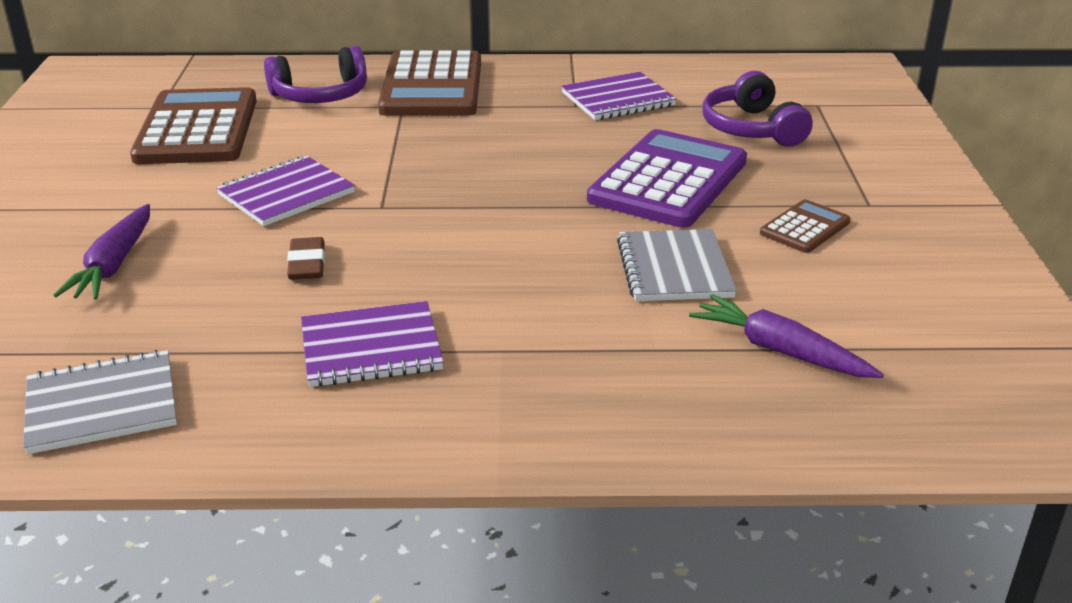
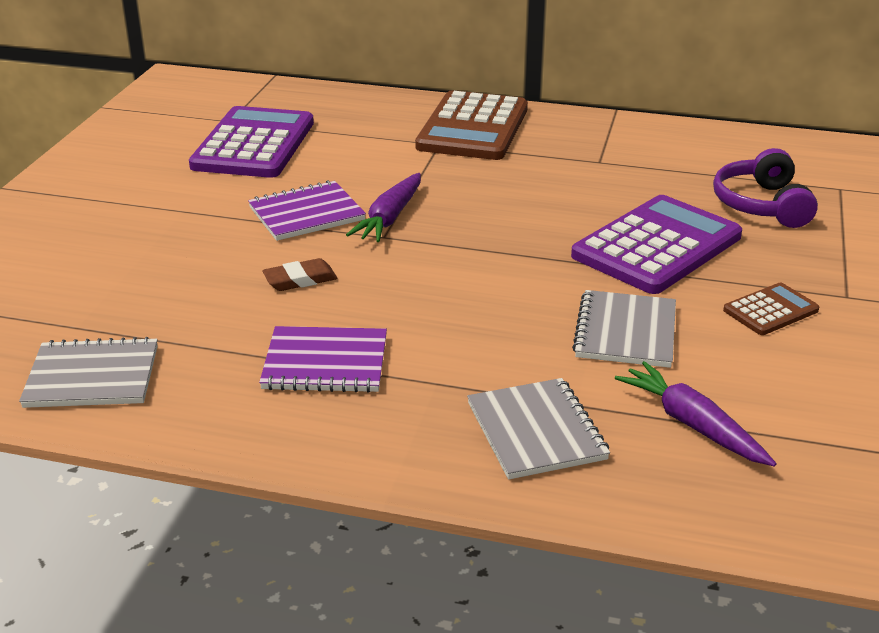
camera: 15 degrees right, 0 degrees up
(114, 265) = (143, 258): purple carrot -> purple carrot (390, 218)
(197, 129) = (253, 144): brown calculator -> purple calculator
(307, 264) = (300, 279): brown eraser -> brown eraser turned 60 degrees clockwise
(321, 95) = (371, 125): purple headphones -> none
(618, 99) = (642, 160): purple notebook -> none
(627, 383) = (536, 431): none -> grey notebook

